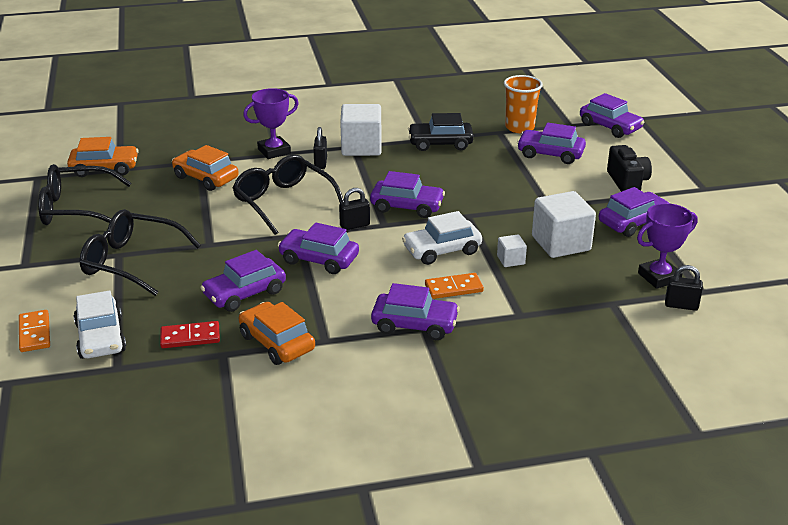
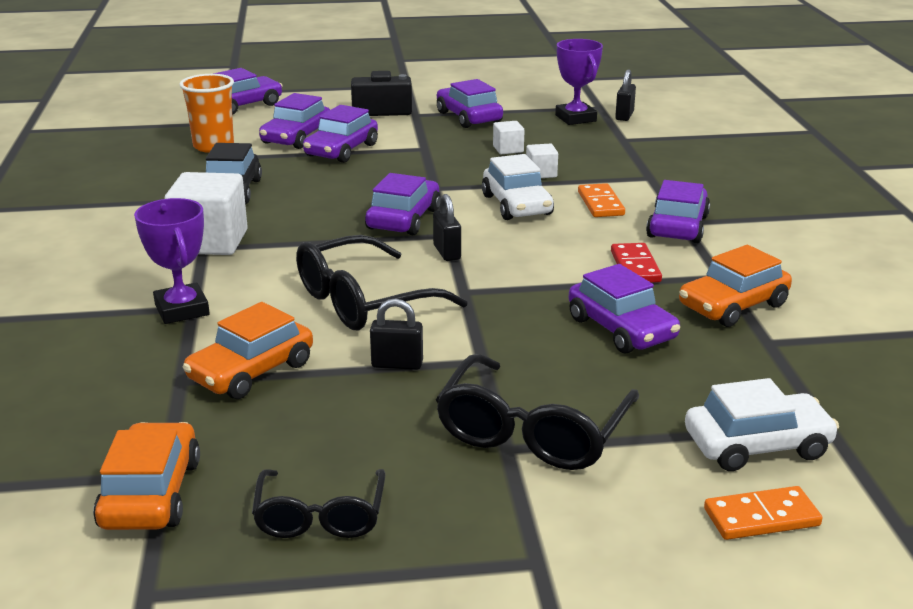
camera: 85 degrees left, 5 degrees down
(76, 208) = (320, 517): black glasses -> black glasses, size x0.63
(190, 337) = (737, 367): red domino -> red domino (635, 266)
(319, 259) = (533, 277): purple car -> purple car (341, 150)
(320, 163) = (247, 272): black padlock -> black padlock (397, 364)
(561, 243) = (508, 149): white cube -> white cube, size x0.49

